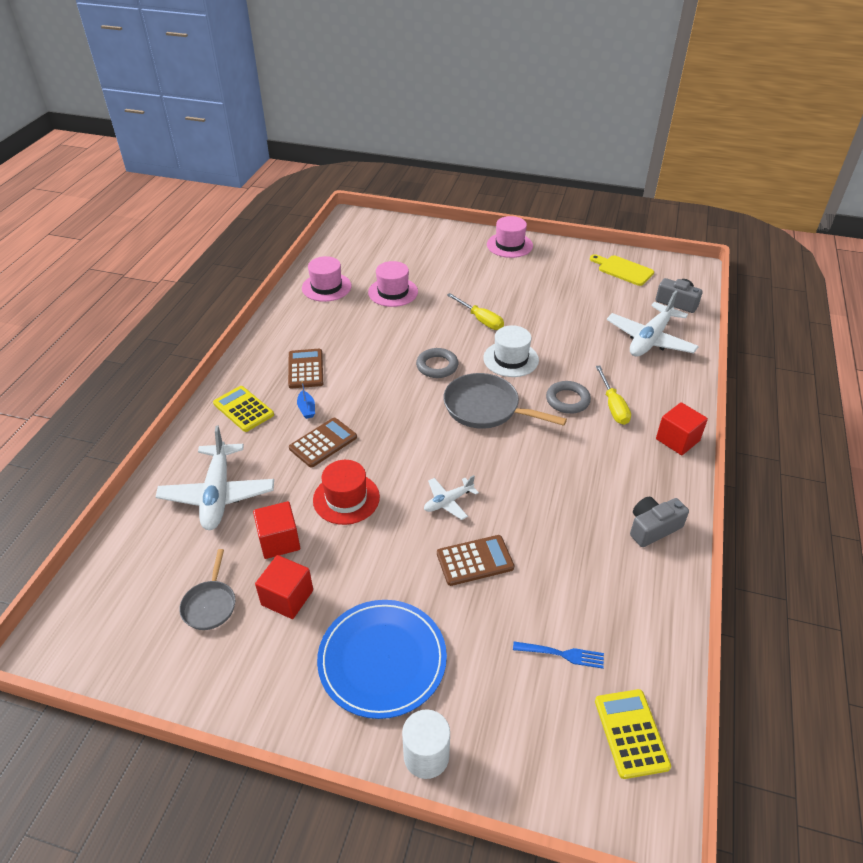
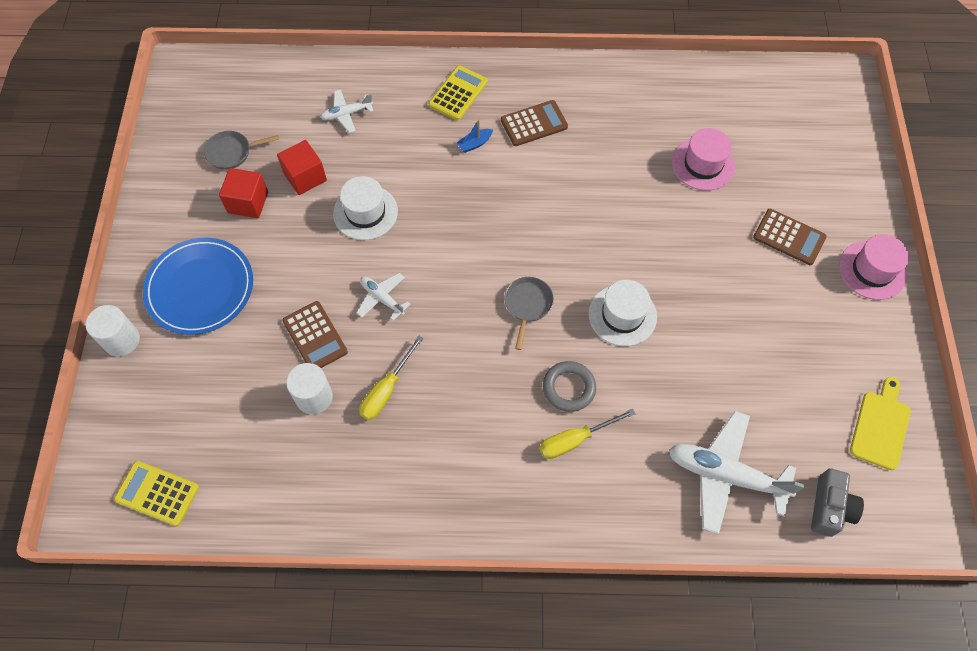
camera: 75 degrees right, 20 degrees up
(218, 494) = (346, 114): white plane -> white plane, size x0.52
(323, 443) = (432, 172): brown calculator -> brown calculator (789, 237)
(326, 287) = (684, 97): pink hat -> none
(346, 498) = (365, 212): red hat -> white hat
(437, 366) = (582, 242): grey ring -> none
(480, 320) = (686, 268): yellow screwdriver -> yellow screwdriver (386, 390)
(486, 408) = (528, 305): grey pan -> grey pan, size x0.57
(542, 571) = (314, 397): none -> white cylinder
(561, 654) = (225, 427): blue fork -> none
(631, 733) = (157, 493): yellow calculator -> yellow calculator turned 135 degrees counterclockwise
(653, 528) = (392, 498): grey camera -> none
(677, 440) = (537, 519): red cube -> none

